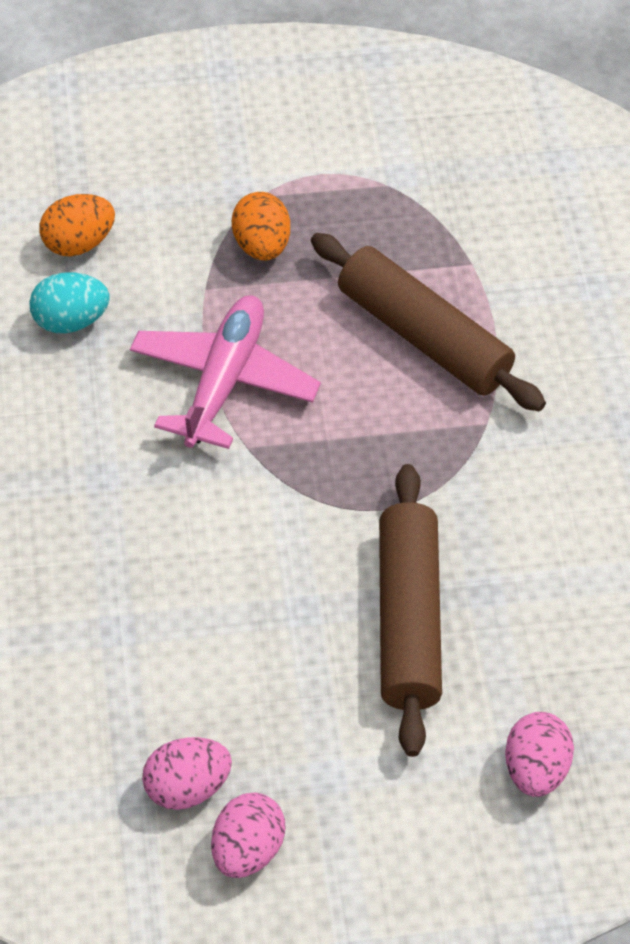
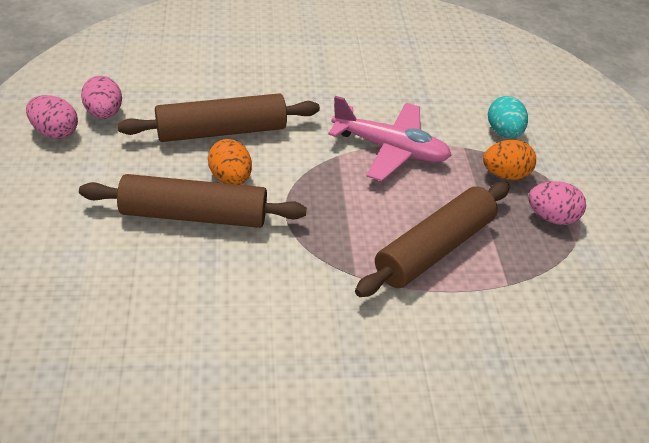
camera: 90 degrees right, 10 degrees down
(70, 321) = (432, 93): turquoise egg -> turquoise egg (503, 132)
(78, 243) = (492, 99): orange egg -> orange egg (230, 178)
(211, 608) = (221, 131): none -> brown rolling pin
(535, 769) = (58, 266): pink egg -> pink egg (551, 217)

